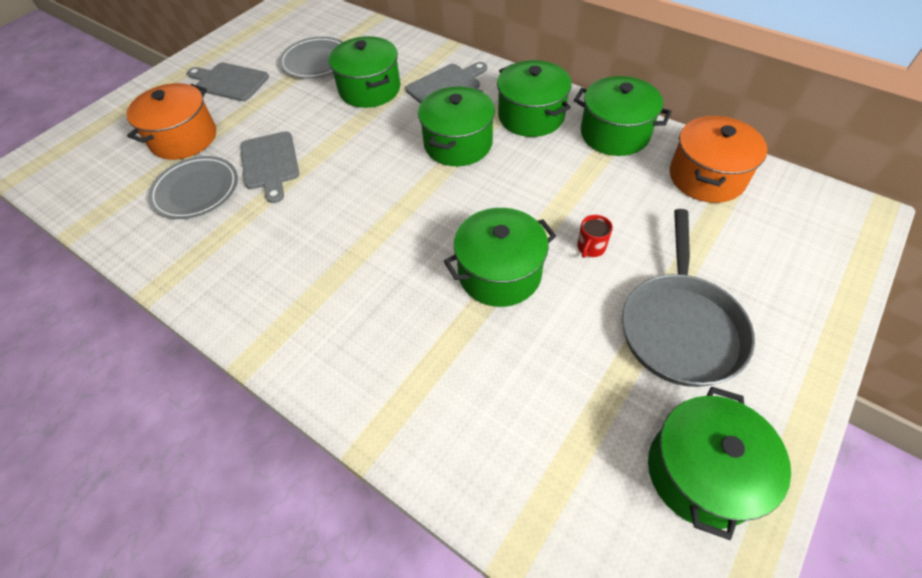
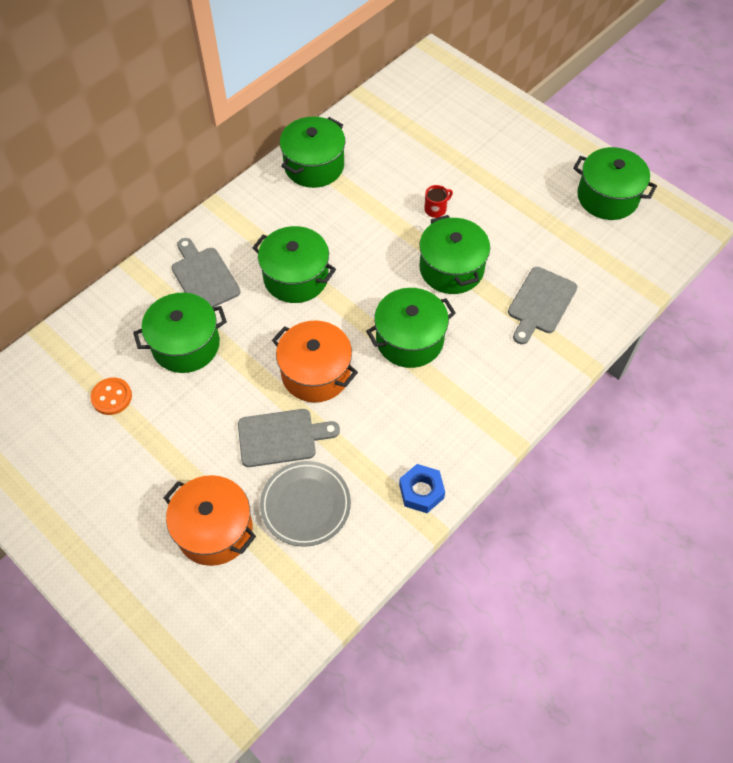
camera: 85 degrees left, 5 degrees up
(195, 278) = (421, 491): none -> blue nut
(229, 82) = (118, 491): grey cutting board -> grey cutting board (540, 303)
(316, 61) = (112, 397): grey plate -> orange button
(531, 116) = (273, 217): green pot -> green pot (409, 340)
(590, 247) = (436, 209): red mug -> red mug turned 75 degrees counterclockwise
(680, 326) = (510, 178): grey pan -> none
(706, 177) = (379, 125): orange pot -> orange pot (315, 373)

